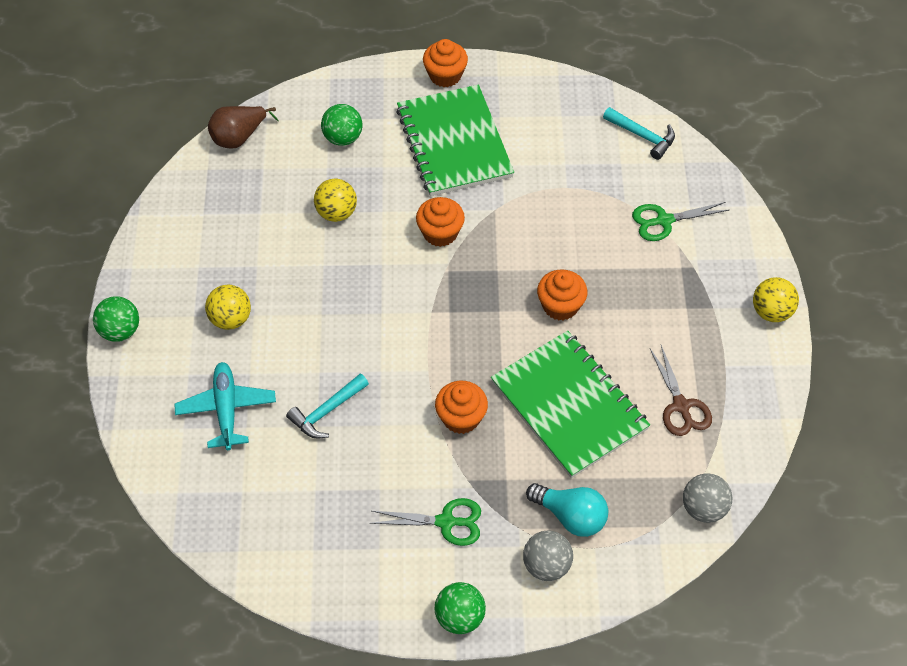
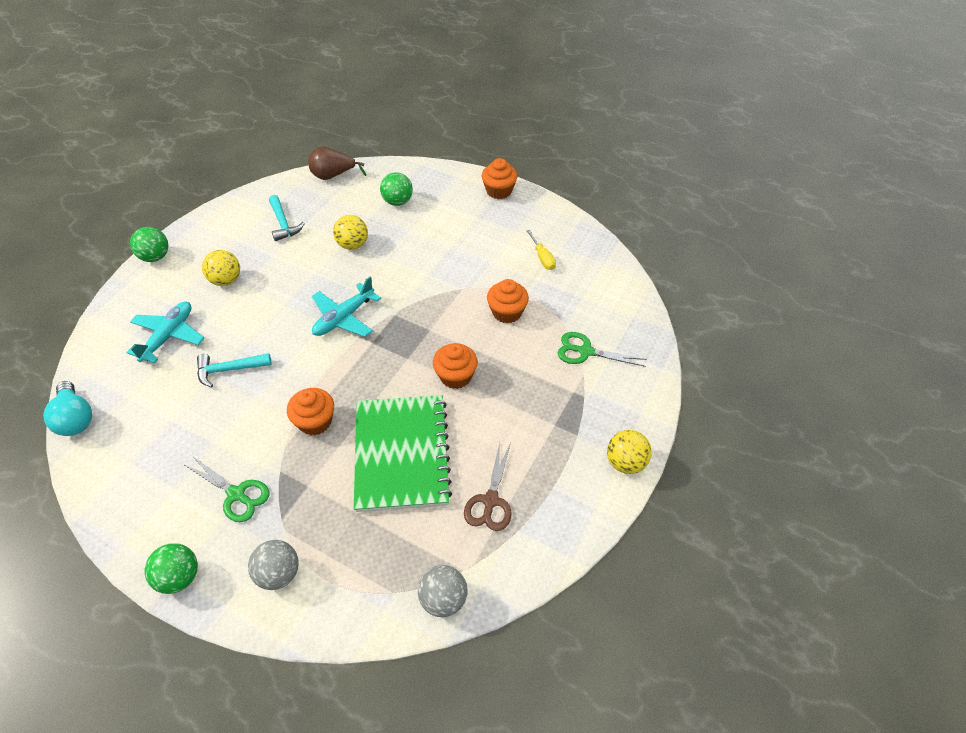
camera: 30 degrees right, 5 degrees down
(398, 299) = (344, 318): none -> turquoise plane
(440, 233) = (411, 287): orange cupcake -> orange cupcake (507, 312)
(454, 143) = (469, 234): green notebook -> none
(550, 137) = (542, 257): none -> yellow screwdriver
(571, 516) = (331, 543): turquoise light bulb -> turquoise light bulb (75, 418)
(643, 136) = (614, 285): turquoise hammer -> turquoise hammer (283, 223)

